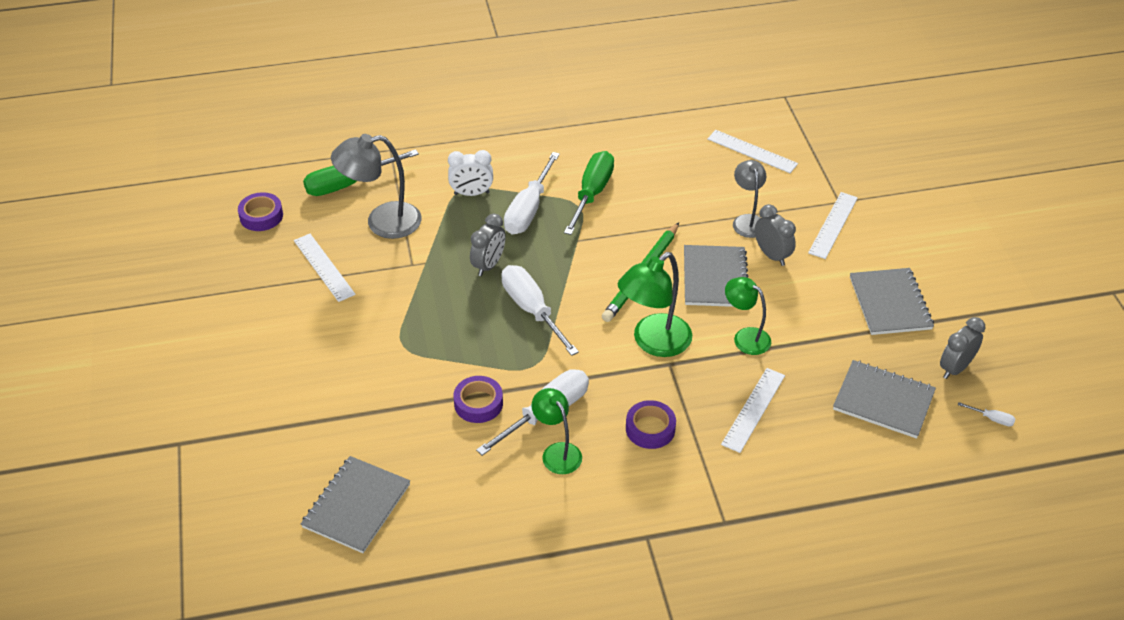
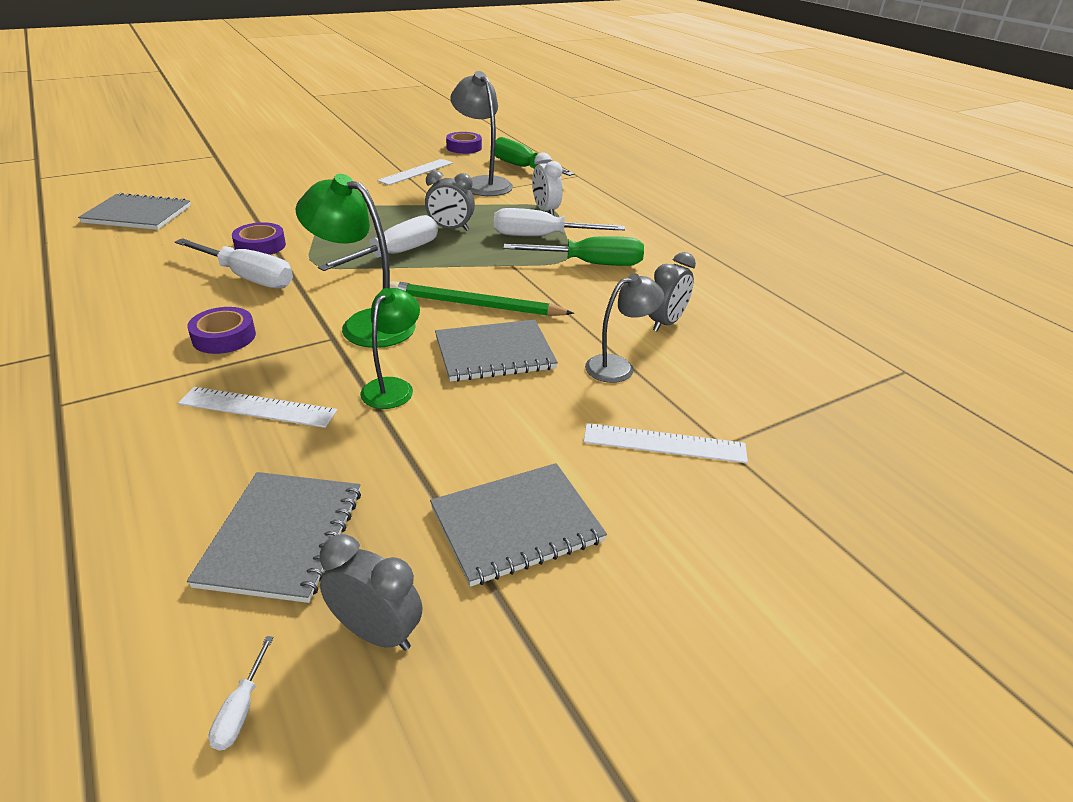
camera: 70 degrees right, 10 degrees down
(557, 452) = (192, 289): green lamp -> none
(752, 151) = (760, 356): white ruler -> none
(772, 255) = (562, 393): grey clock -> grey clock (665, 323)

